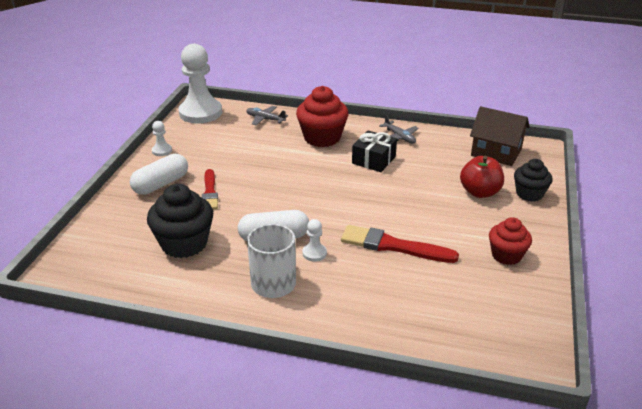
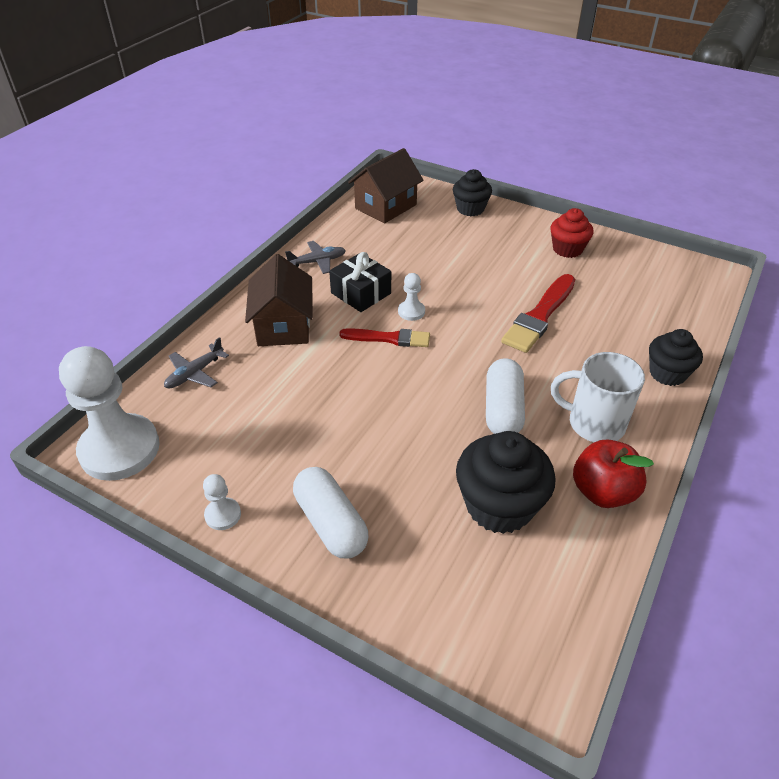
camera: 75 degrees left, 10 degrees up
(210, 192) = (376, 463): red brush -> red brush (389, 338)
(314, 253) = (543, 379): white pawn -> white pawn (411, 311)
(322, 138) = (283, 326): red cupcake -> brown house
(351, 324) = (667, 373): none -> black cupcake
(480, 192) = (457, 236): red apple -> red apple (602, 492)

